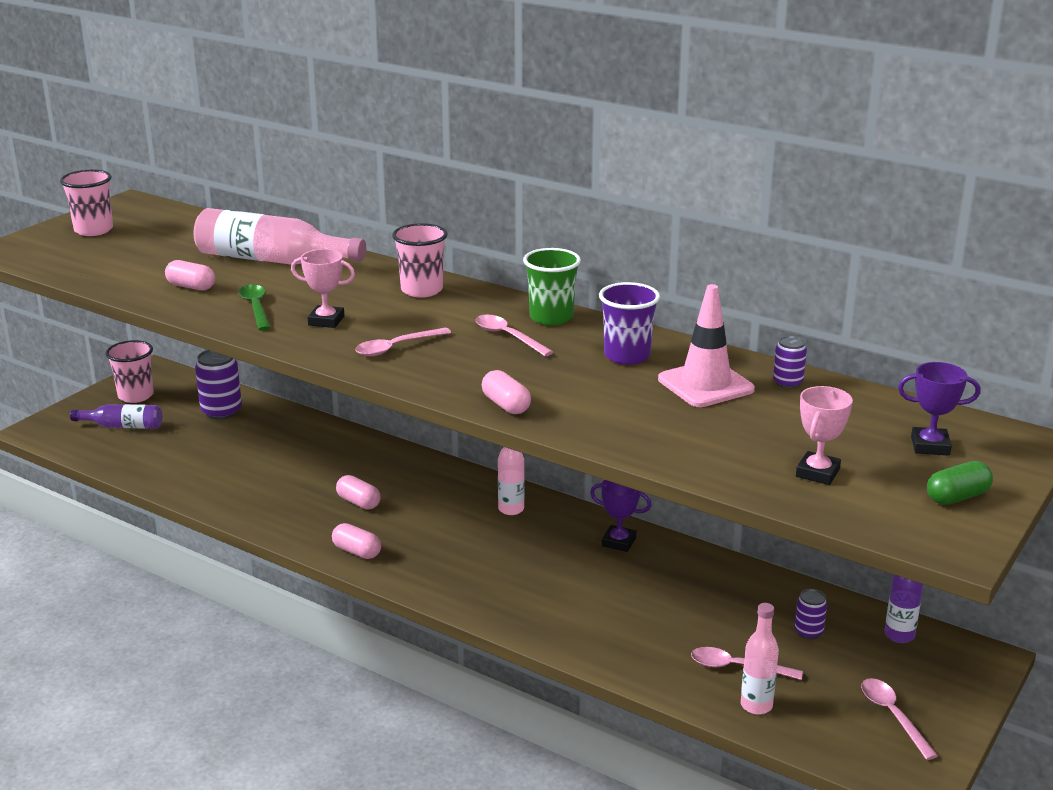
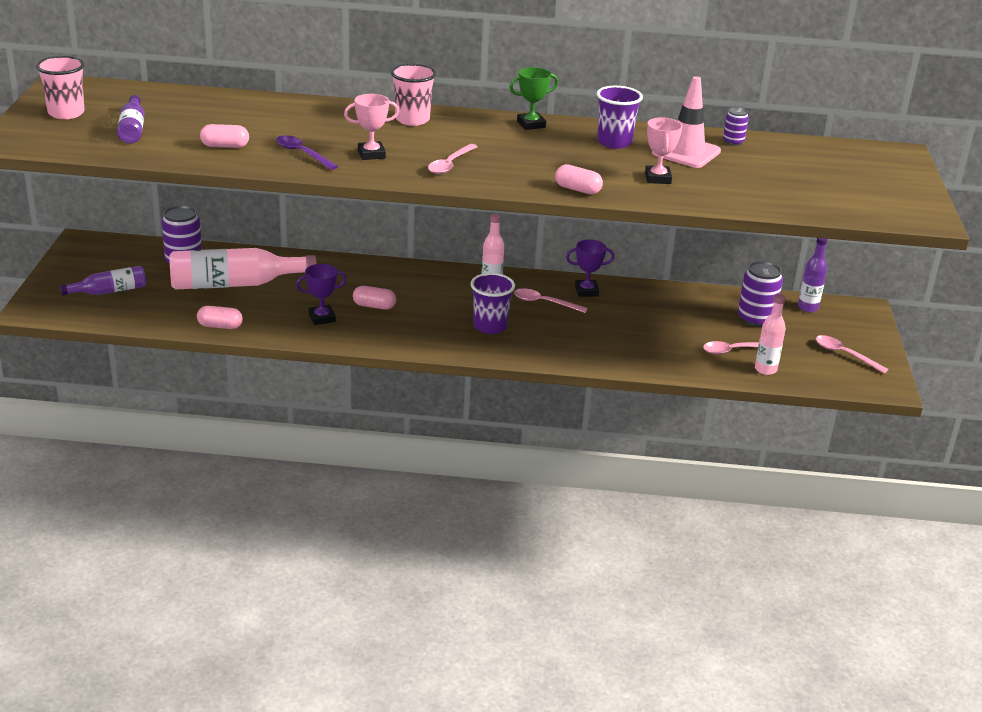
camera: 30 degrees left, 5 degrees up
(130, 255) = (132, 129): none -> purple bottle
(136, 396) = (91, 265): pink cup -> none
(256, 308) = (302, 153): green spoon -> purple spoon
(272, 260) = (262, 115): pink bottle -> pink bottle (235, 284)
(357, 551) = (411, 340): pink capsule -> pink capsule (220, 326)
(461, 557) = (490, 326): none -> purple cup
(508, 336) = (518, 143): pink spoon -> pink spoon (544, 303)
(551, 317) = (531, 124): green cup -> green trophy
(808, 632) = (755, 319): purple can -> purple can, size x1.82
(817, 473) = (813, 194): pink trophy -> pink trophy (657, 178)
(930, 446) = (855, 165): purple trophy -> purple trophy (322, 318)
(957, 497) = (901, 192): green capsule -> none

